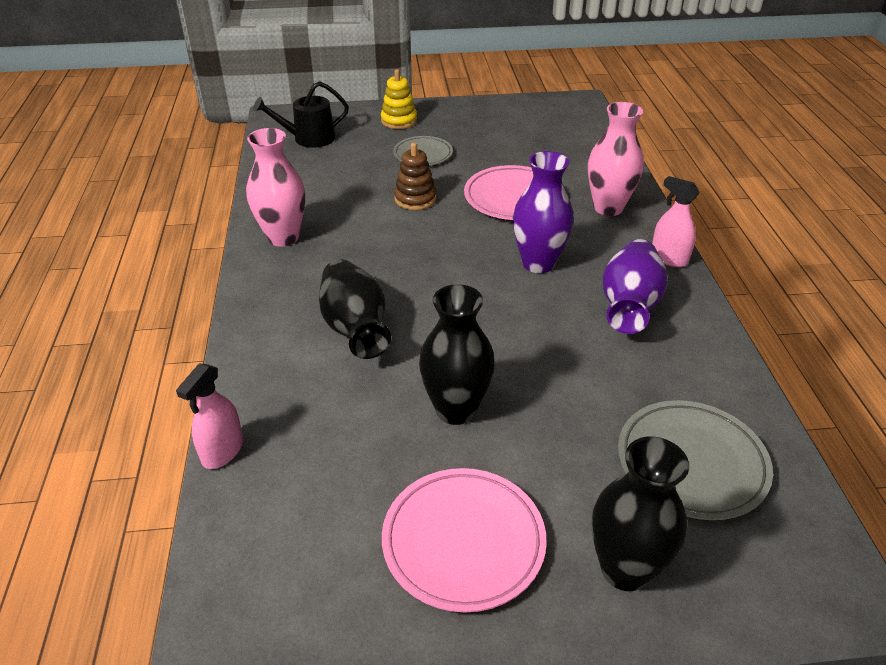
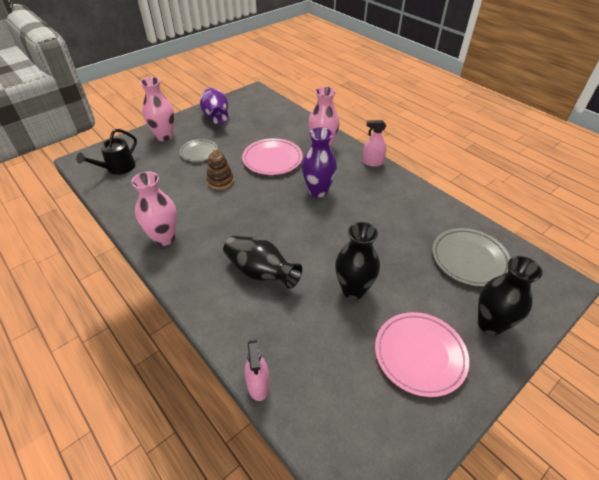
camera: 35 degrees left, 5 degrees up
(399, 121) = (164, 136): yellow stacking toy -> pink vase
(629, 305) = (378, 195): purple vase -> purple vase (216, 116)

